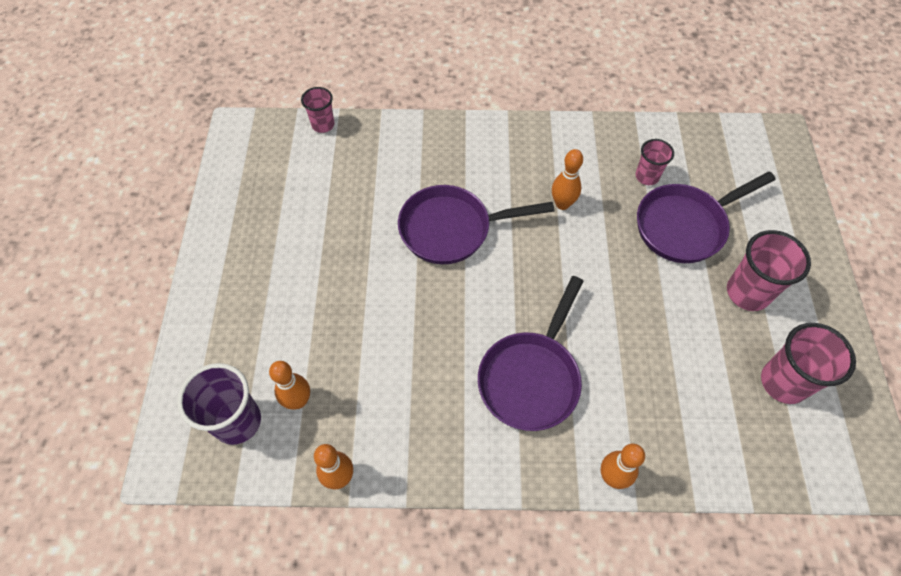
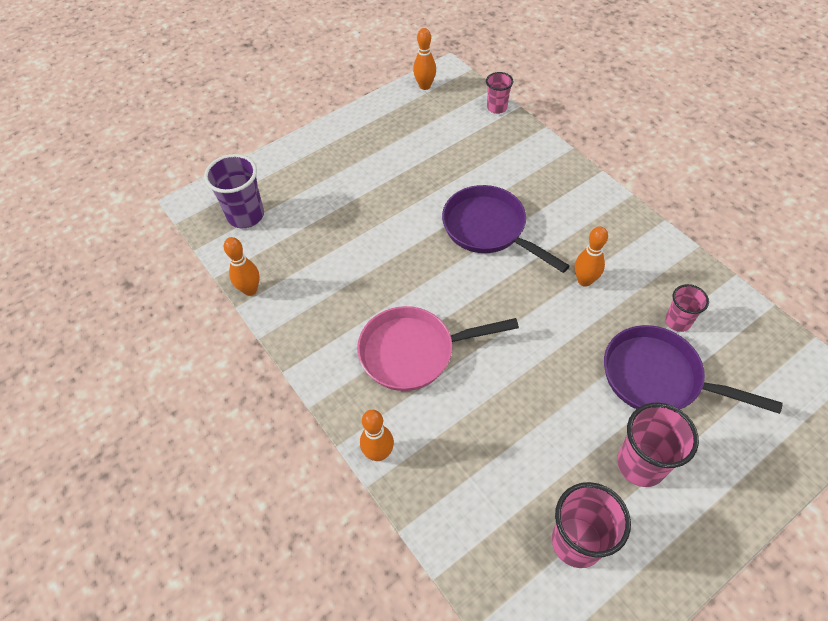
camera: 55 degrees right, 5 degrees down
(298, 401) = (283, 235): orange bowling pin -> orange bowling pin (425, 86)
(531, 378) = (413, 352): purple pan -> pink pan

